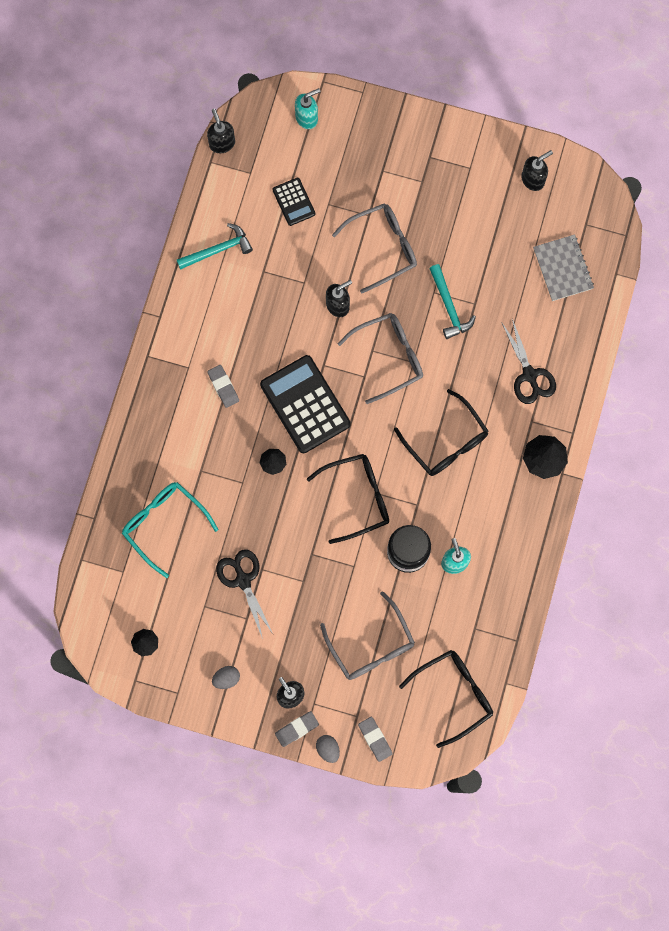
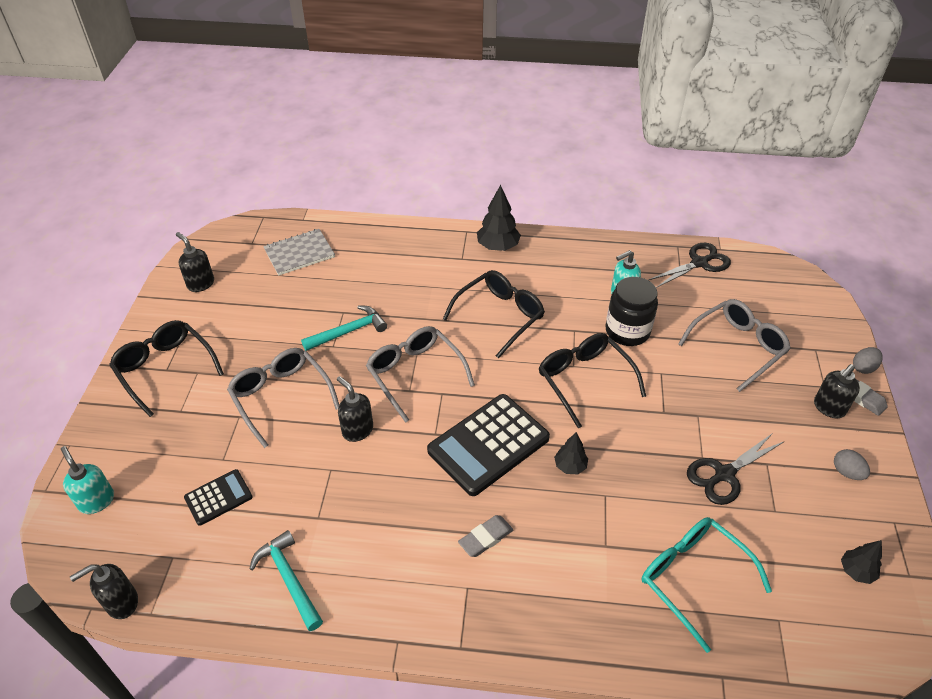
camera: 100 degrees left, 30 degrees down
(164, 524) = (692, 578): turquoise glasses -> turquoise glasses turned 105 degrees clockwise
(375, 739) = (829, 332): grey eraser -> none
(454, 694) = (750, 281): black glasses -> black glasses (165, 369)
(529, 375) = (415, 264): black scissors -> black scissors (699, 263)

